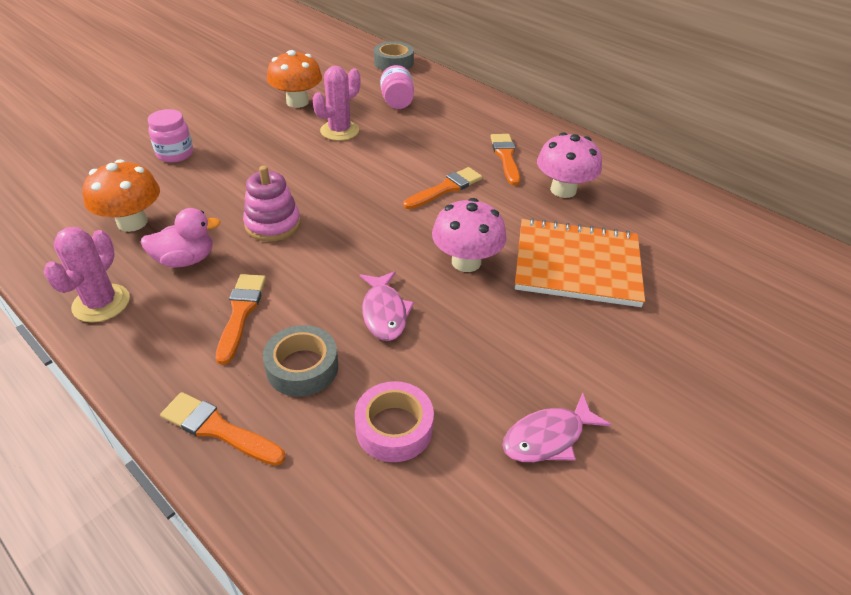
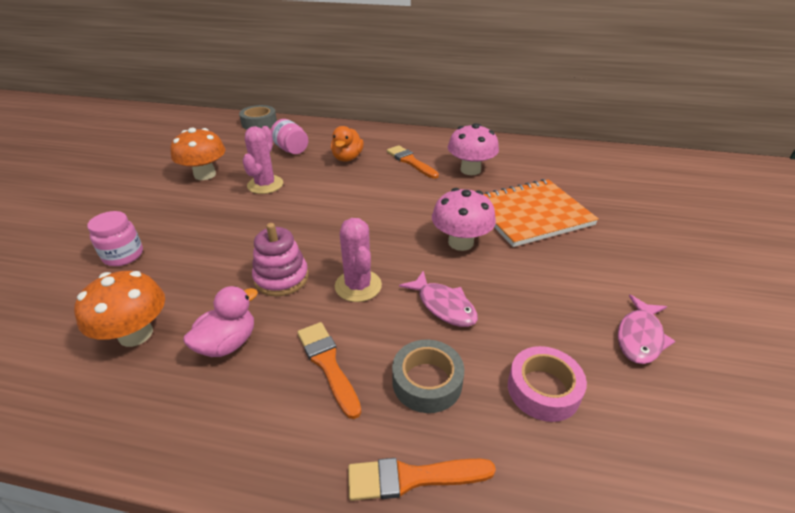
camera: 30 degrees left, 5 degrees down
(101, 303) = (175, 427): pink cactus -> pink cactus (358, 286)
(443, 130) = (347, 158): none -> orange duck
(446, 188) = (392, 197): orange brush -> none

